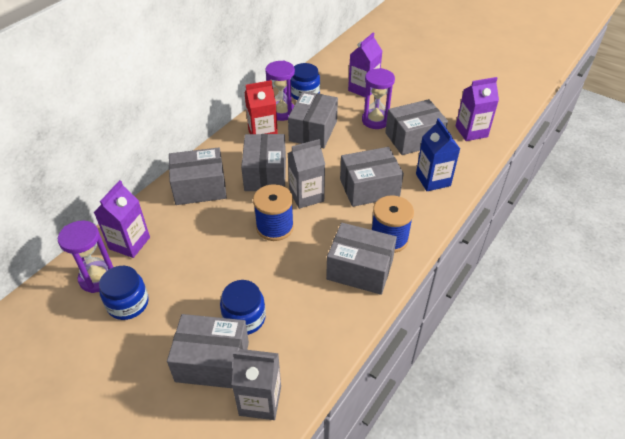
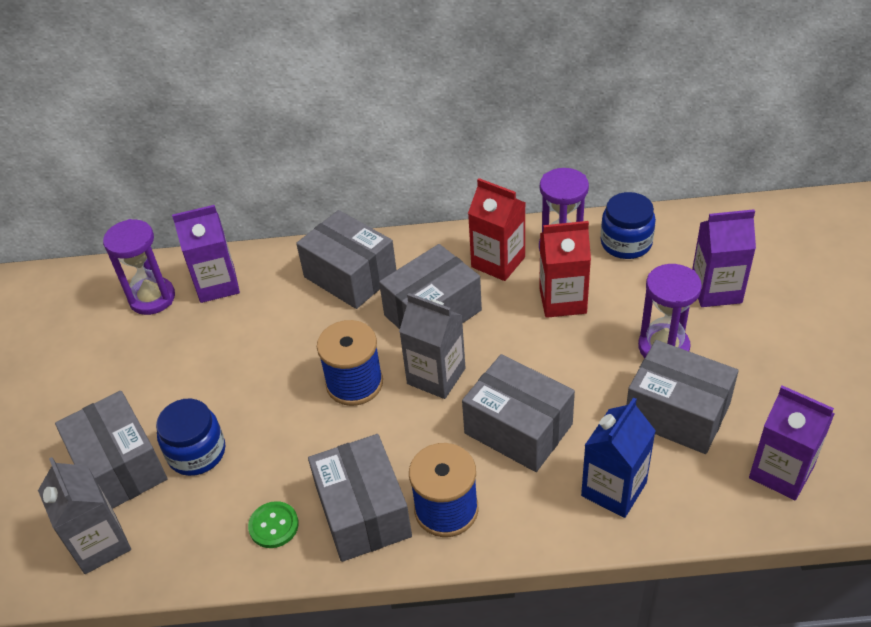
camera: 55 degrees right, 0 degrees up
(128, 303) = (140, 345): blue jar -> none
(313, 131) = (562, 300): grey box -> red carton
(331, 310) = (273, 526): none -> green button

